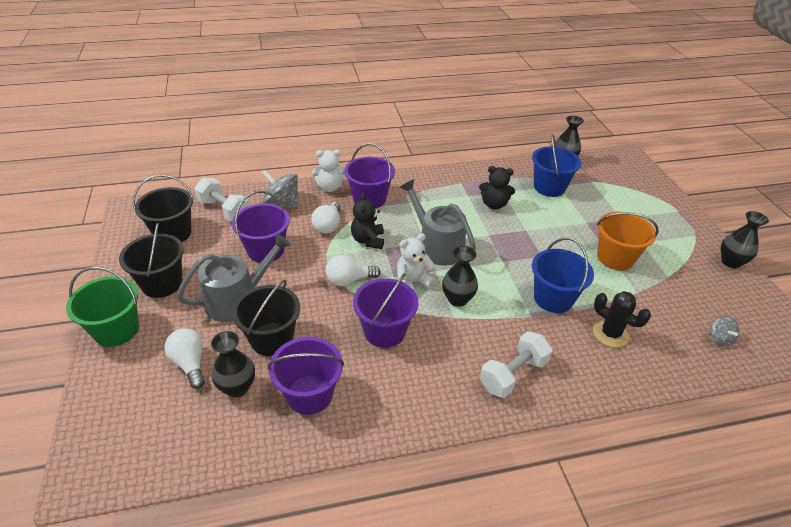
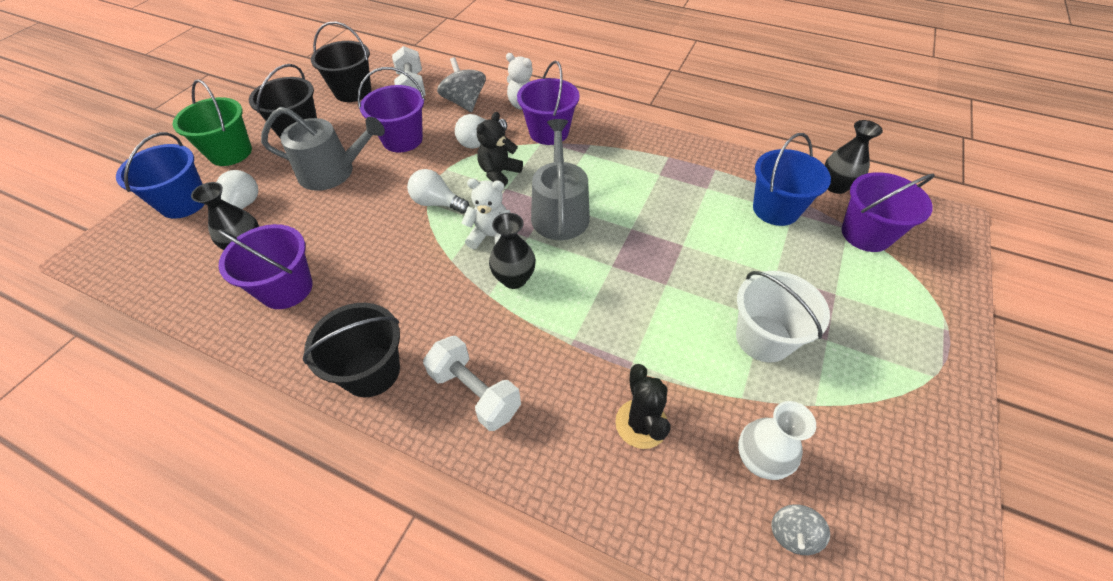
camera: 40 degrees right, 10 degrees up
(271, 339) = (317, 221): black bucket -> black bucket (371, 371)
(384, 331) = (410, 269): purple bucket -> purple bucket (866, 234)
(494, 204) = (678, 198): black teddy bear -> none
(513, 374) = (475, 392): white dumbbell -> white dumbbell turned 45 degrees clockwise
(553, 298) = (620, 339): blue bucket -> blue bucket (184, 202)
(615, 258) = (763, 338): orange bucket -> white bucket
(674, 316) = (759, 460): none -> white vase
(730, 262) = (952, 446): black vase -> none

